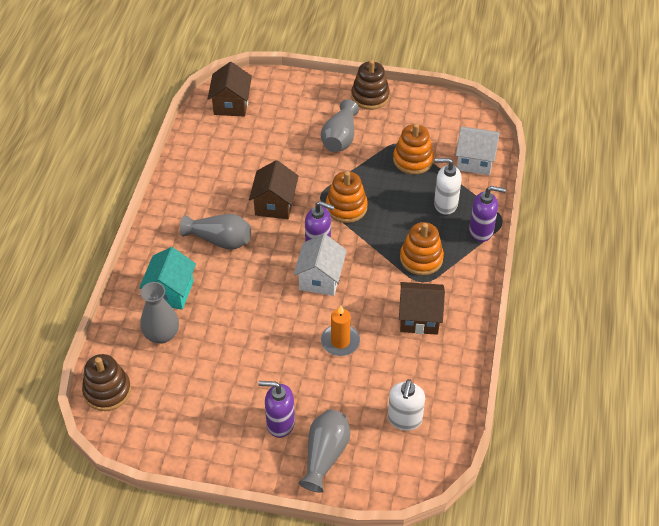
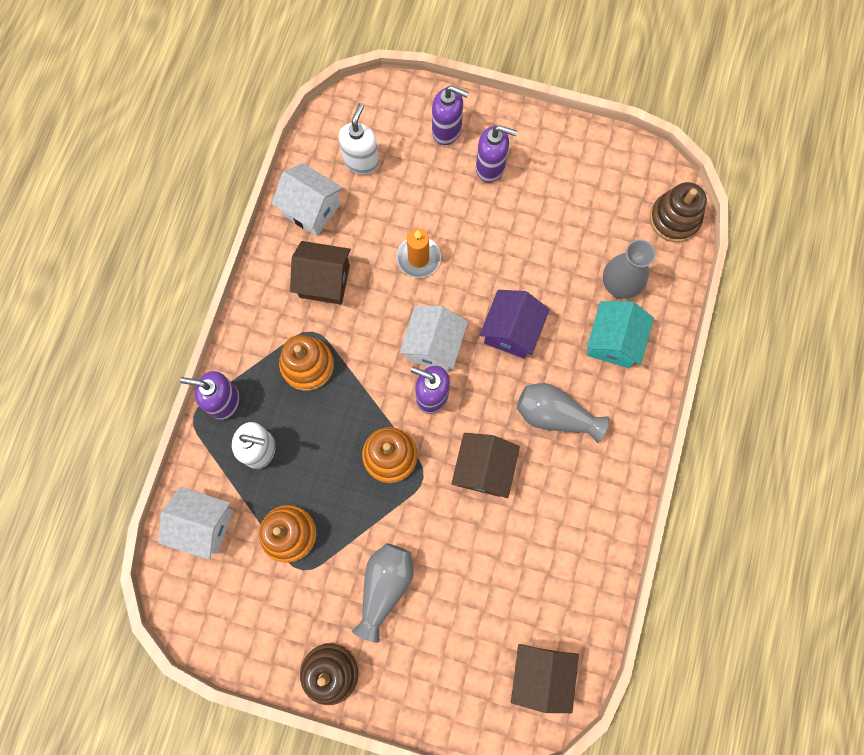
camera: 175 degrees left, 25 degrees up
(256, 293) = (511, 331): none -> purple house
(325, 455) = (447, 130): grey vase -> purple soap dispenser
(443, 374) = (311, 209): none -> white house

